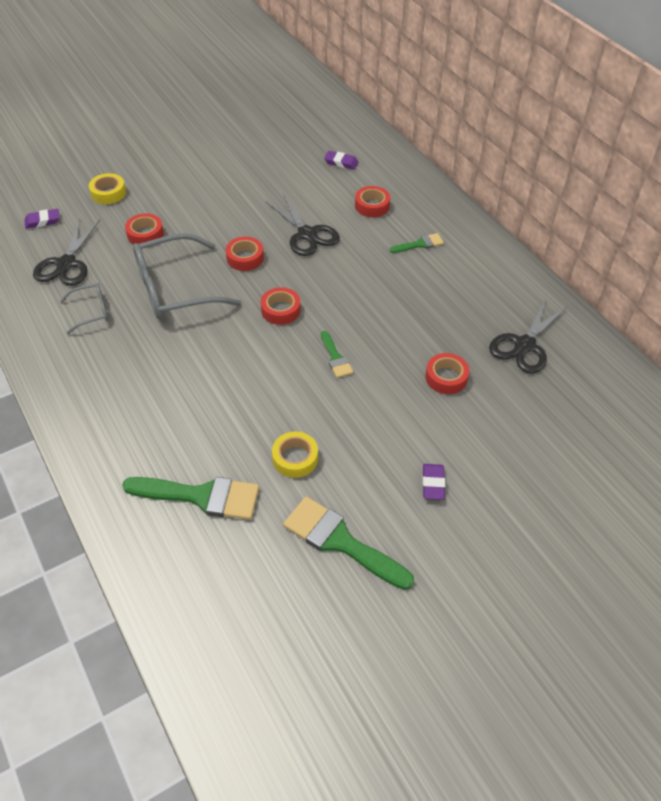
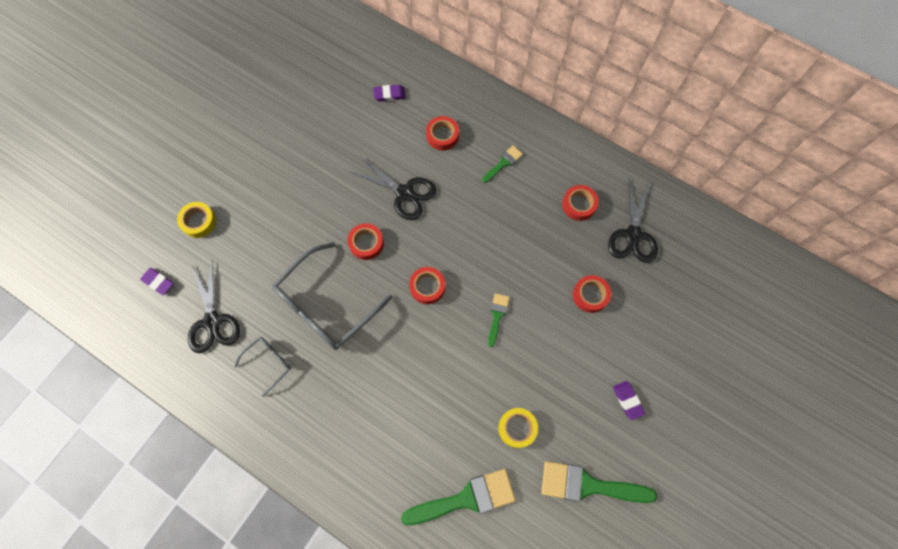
camera: 25 degrees left, 20 degrees up
(42, 221) = (158, 282): purple eraser -> purple eraser turned 75 degrees clockwise
(145, 234) = (263, 255): red tape -> red tape (579, 205)
(335, 358) = (497, 316): green brush -> green brush turned 120 degrees counterclockwise

